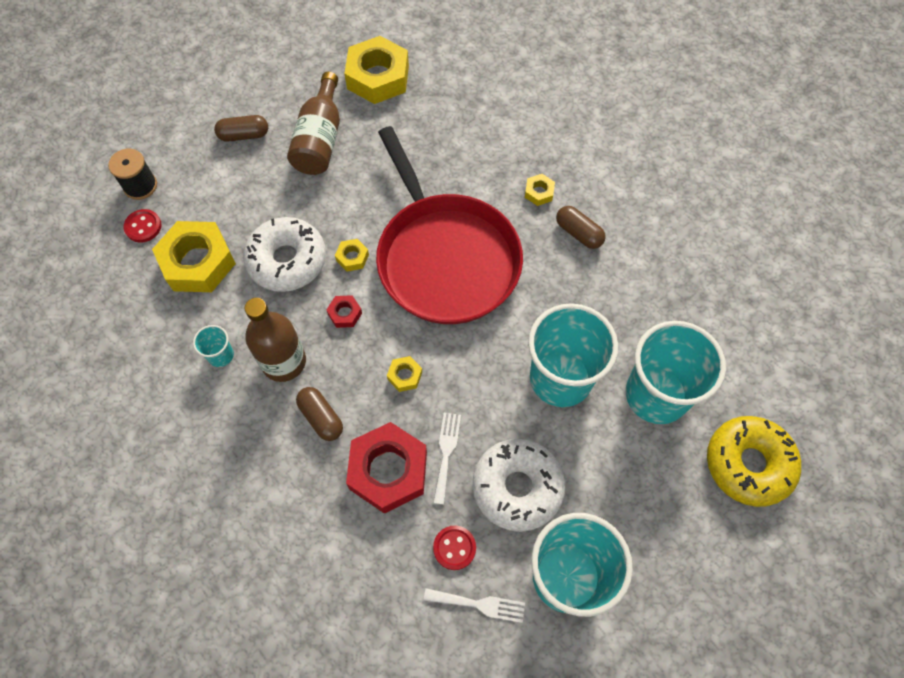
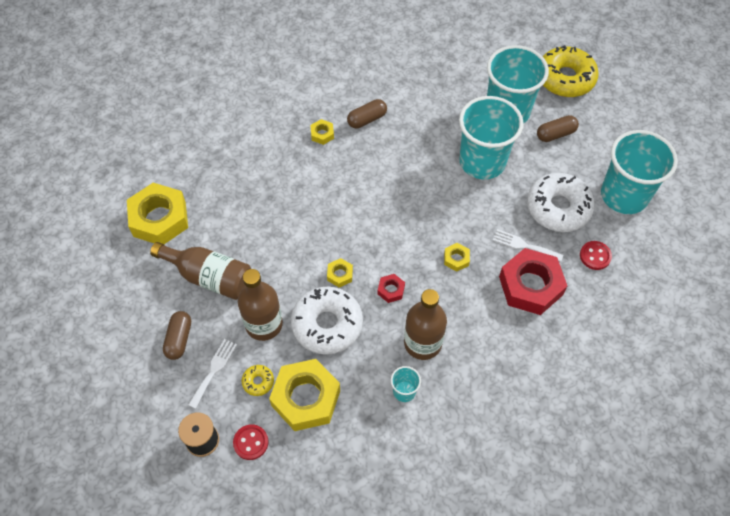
camera: 75 degrees left, 5 degrees down
(209, 215) = (258, 382): none -> yellow donut
(275, 202) = (264, 324): none -> brown bottle
(321, 417) = (478, 324): brown capsule -> brown capsule (555, 134)
(445, 258) = (361, 209): red pan -> none
(479, 604) = (636, 250): white fork -> white fork (214, 370)

